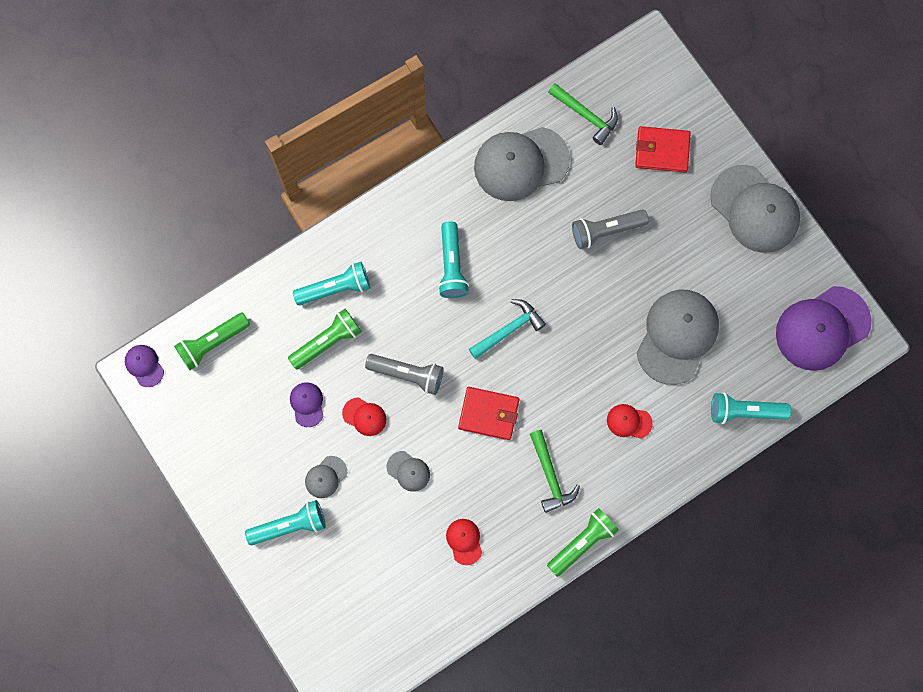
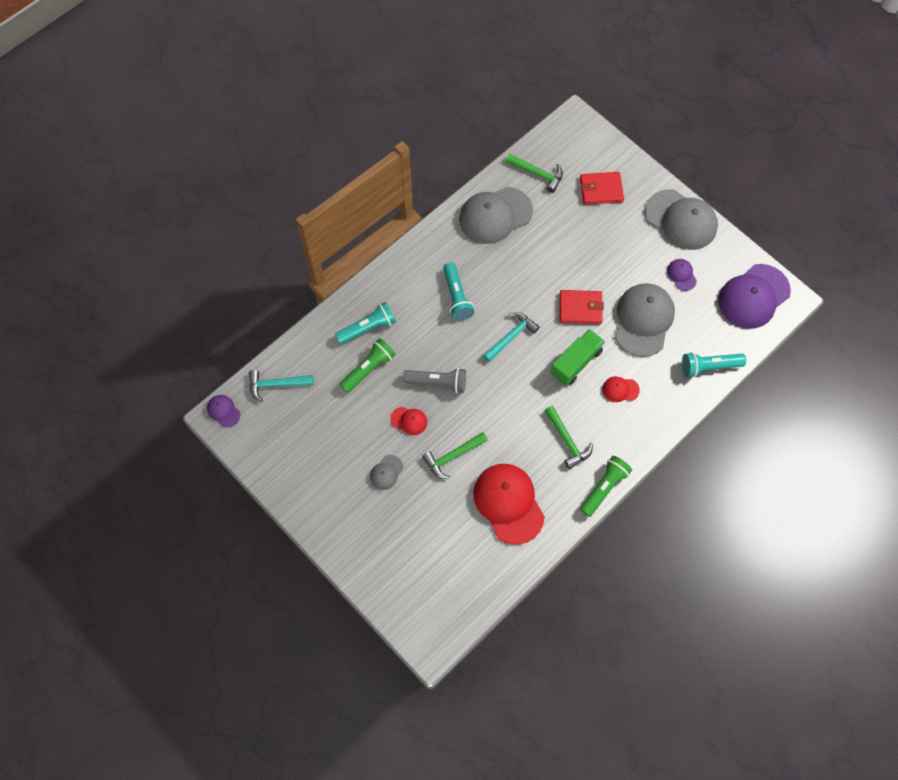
camera: 10 degrees left, 10 degrees down
(213, 343) = (276, 385): green flashlight -> turquoise hammer
(289, 525) = (363, 515): turquoise flashlight -> none
(307, 404) = (361, 419): purple cap -> purple cap (681, 275)
(408, 471) = (452, 456): grey cap -> green hammer
(464, 541) = (508, 503): red cap -> red cap, size x2.20
(488, 414) = (508, 402): red wallet -> red wallet (580, 308)
(582, 377) = (576, 362): none -> green truck
(606, 230) = (571, 252): grey flashlight -> none

